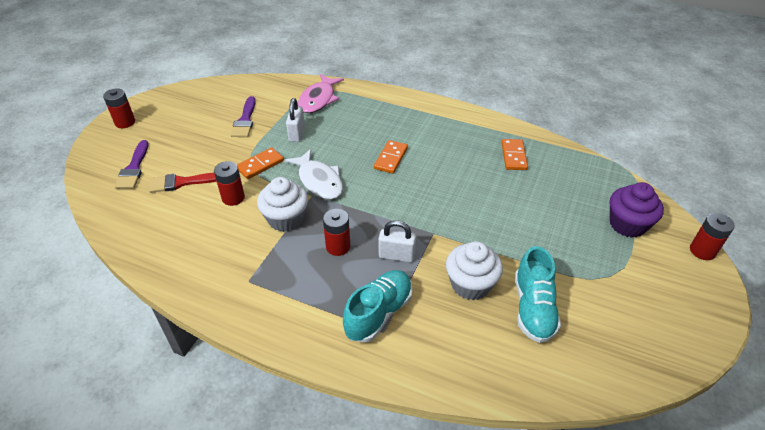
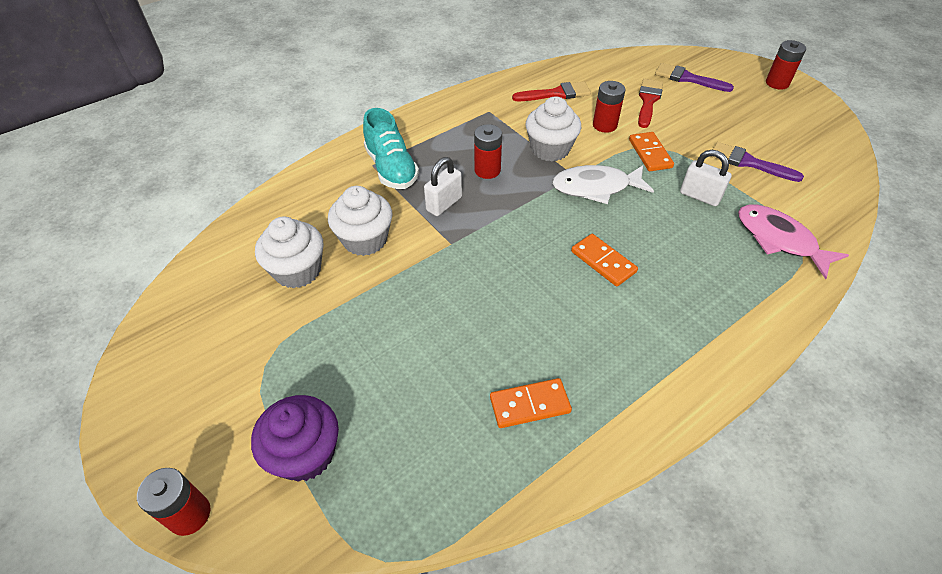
camera: 120 degrees right, 5 degrees up
(194, 243) = (556, 94): none -> red brush
(514, 156) = (530, 405): orange domino -> orange domino turned 45 degrees counterclockwise
(533, 308) = (298, 270): turquoise shoe -> white cupcake

